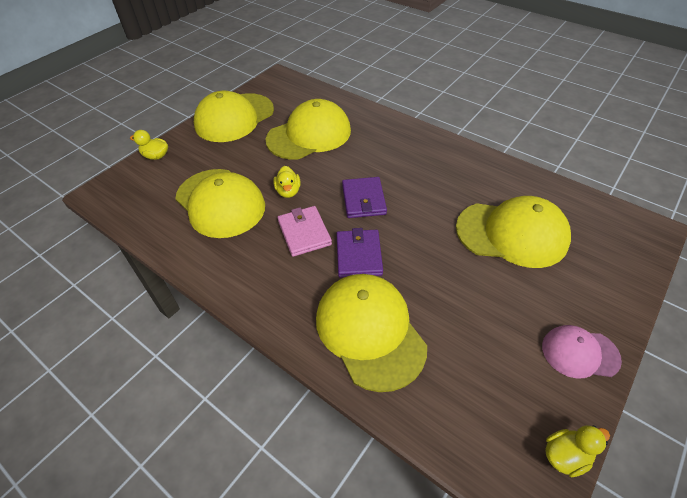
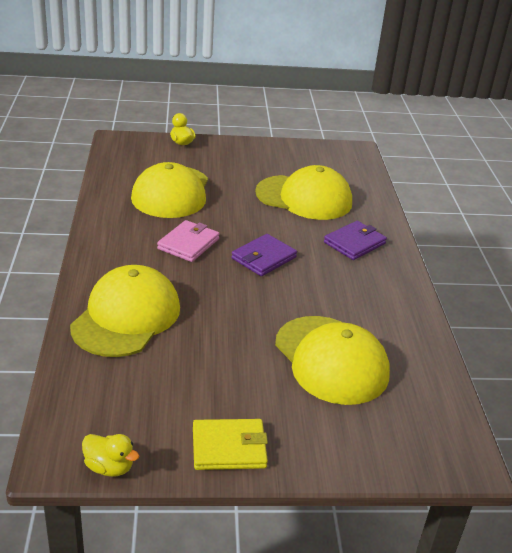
camera: 45 degrees right, 15 degrees down
(234, 118) = (272, 154): yellow cap -> none
(288, 191) = (223, 217): yellow duck -> none
(359, 255) = (197, 280): purple wallet -> purple wallet (354, 243)
(580, 353) = (229, 448): pink cap -> yellow wallet

